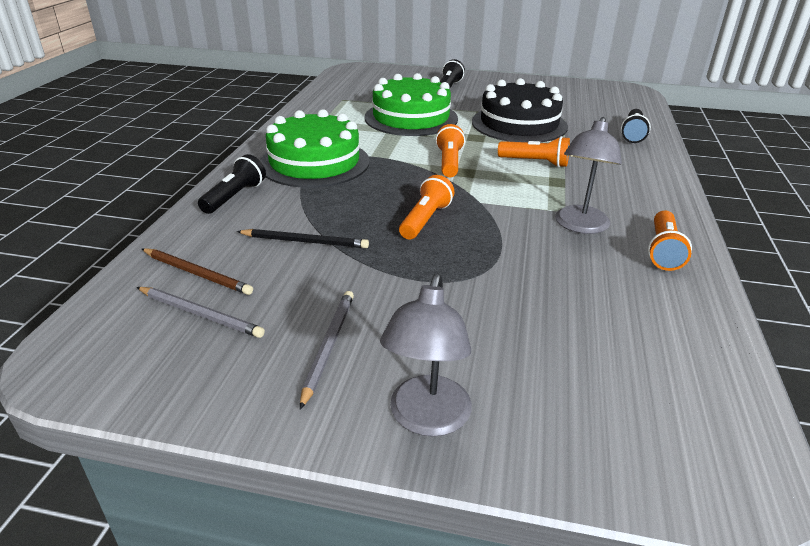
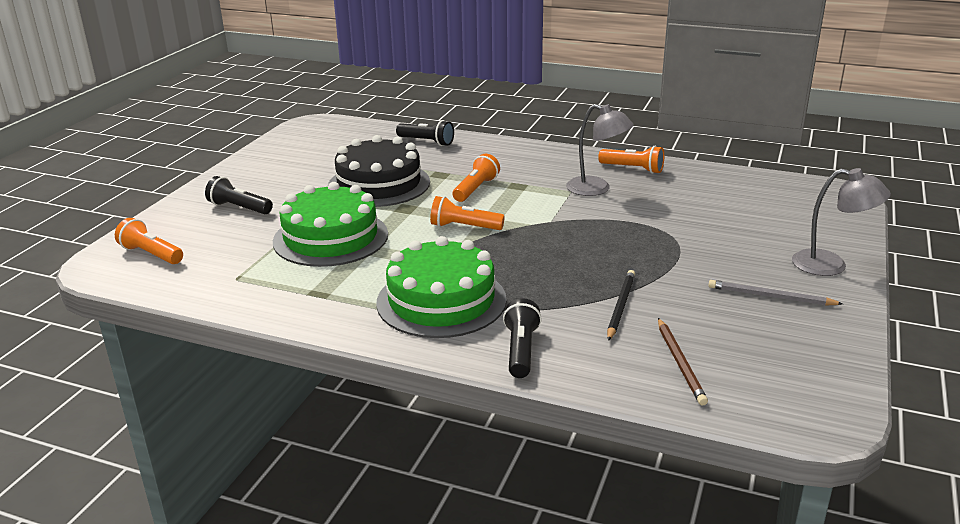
camera: 80 degrees left, 5 degrees down
(197, 273) = (680, 363): brown pencil -> brown pencil turned 135 degrees clockwise
(200, 314) = (743, 355): grey pencil -> none
(235, 197) = (521, 350): black flashlight -> black flashlight turned 60 degrees clockwise
(425, 220) = (582, 247): orange flashlight -> orange flashlight (151, 254)

